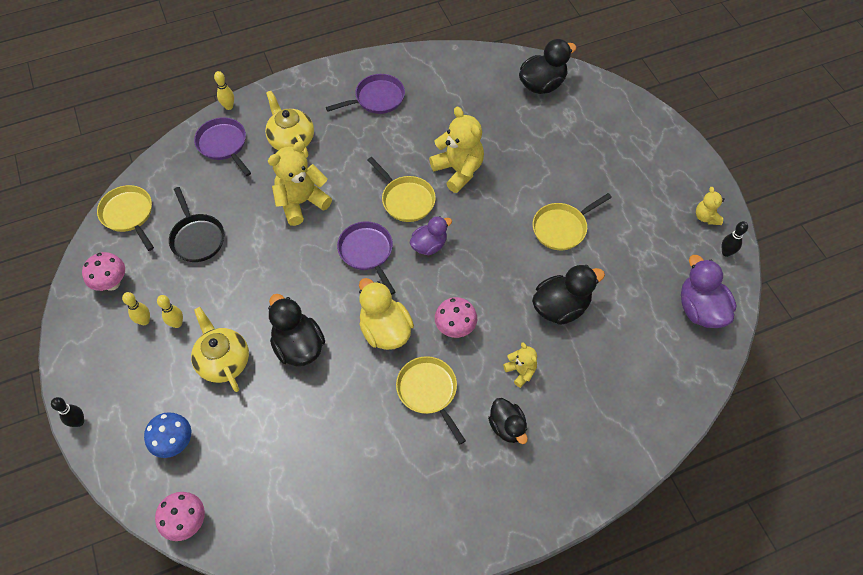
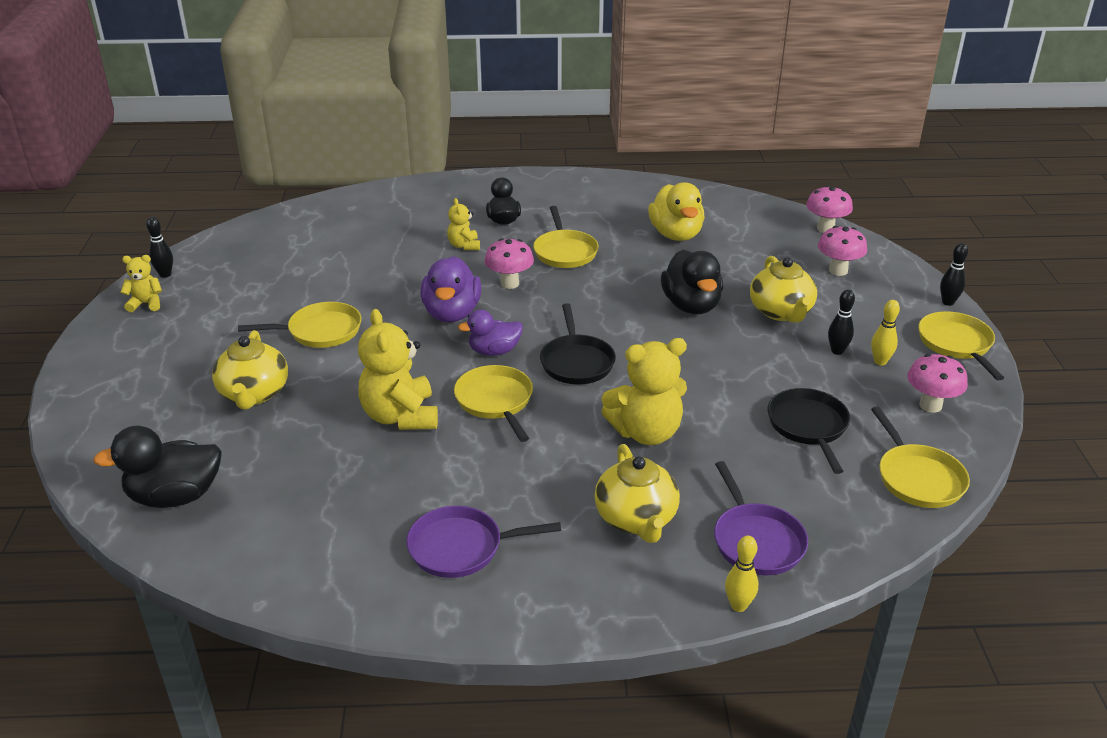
camera: 160 degrees left, 25 degrees down
(81, 362) = (956, 344): none -> yellow pan
(175, 443) = (838, 270): blue mushroom -> pink mushroom
(177, 323) = (837, 351): yellow bowling pin -> black bowling pin
(367, 252) = (576, 362): purple pan -> black pan
(385, 330) = (587, 297): yellow duck -> yellow duck (676, 234)
(559, 161) = (254, 394): none -> yellow teapot
(560, 307) = (384, 275): black duck -> none
(700, 309) = (246, 246): purple duck -> purple duck (452, 313)
(706, 217) = (146, 304): yellow teddy bear -> yellow teddy bear turned 105 degrees counterclockwise

